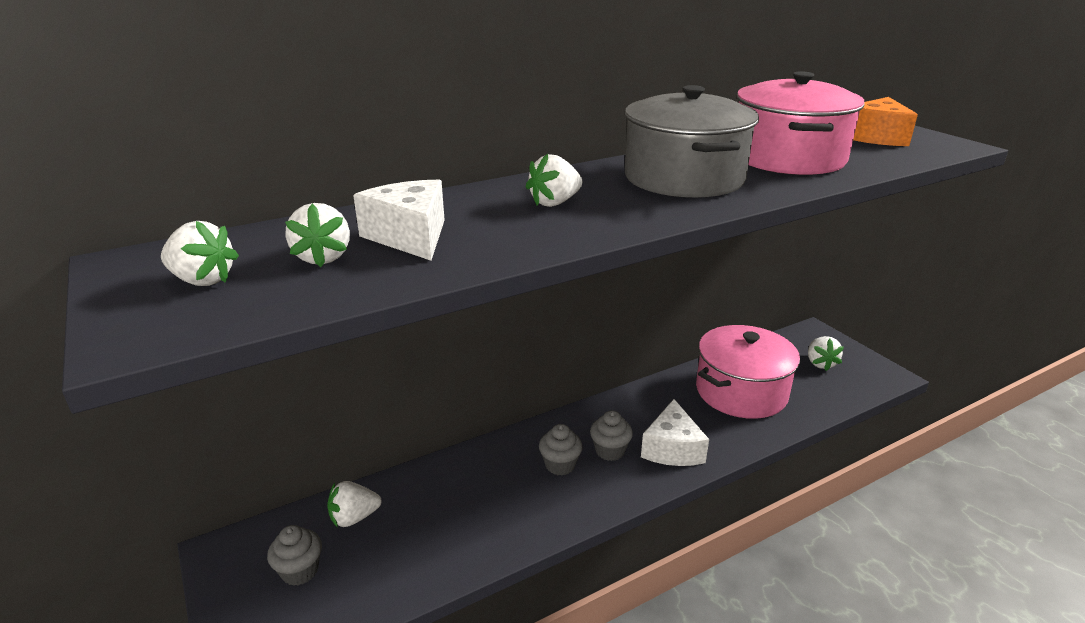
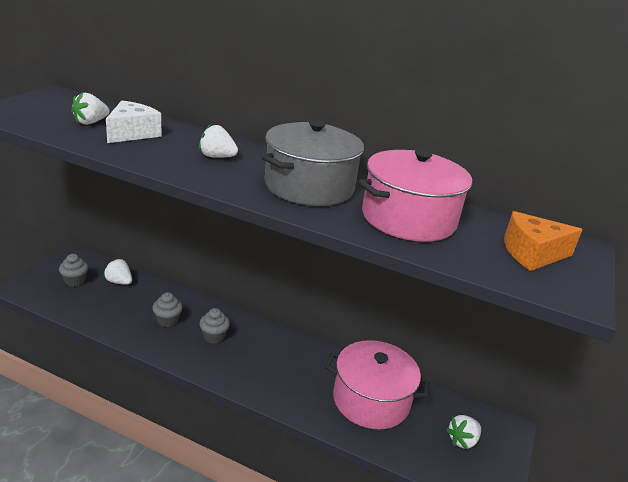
camera: 50 degrees right, 0 degrees up
(202, 280) = (49, 108): white strawberry -> none
(610, 451) = (244, 353): grey cupcake -> grey cupcake (167, 321)
(672, 448) = (271, 381): white cheese -> none

